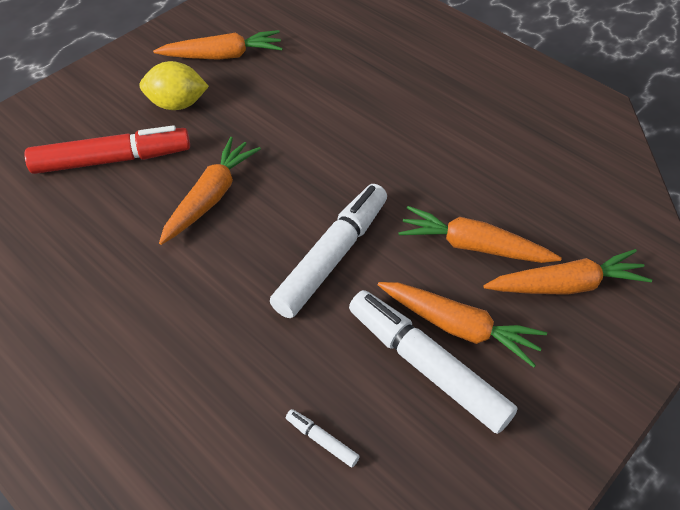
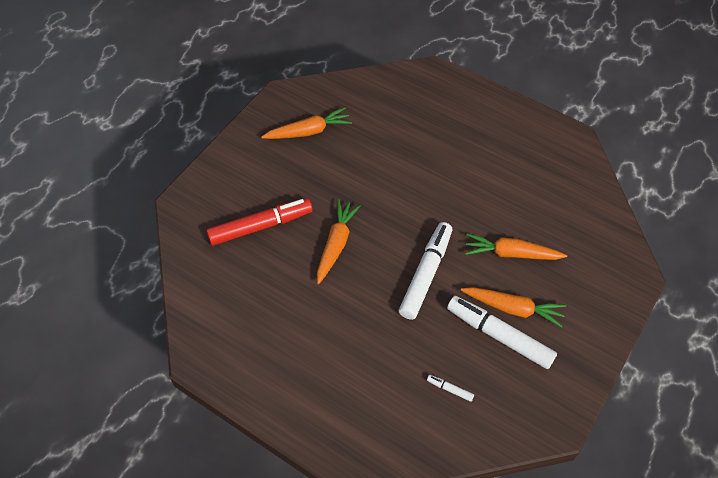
camera: 10 degrees left, 5 degrees up
(177, 104) = (290, 176): yellow lemon -> none
(565, 285) = (571, 271): orange carrot -> none

